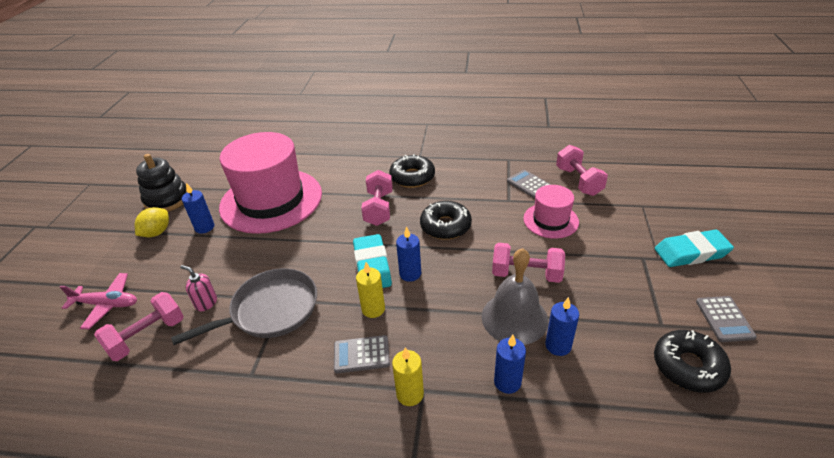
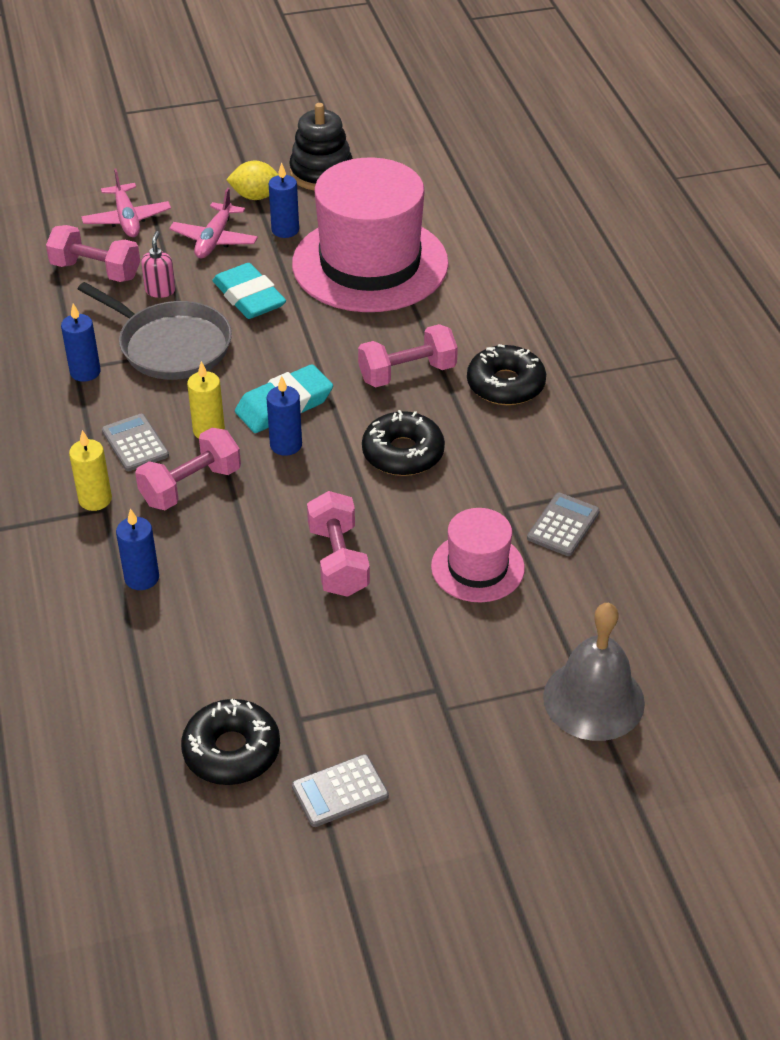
camera: 65 degrees right, 5 degrees up
(180, 262) = (215, 239): none -> pink plane
(514, 318) = (248, 564): grey bell -> grey bell (593, 699)
(558, 345) = (217, 615): blue candle -> blue candle (85, 372)
(578, 181) = (609, 586): pink dumbbell -> pink dumbbell (190, 486)
(691, 252) = (480, 749): turquoise eraser -> turquoise eraser (249, 297)

